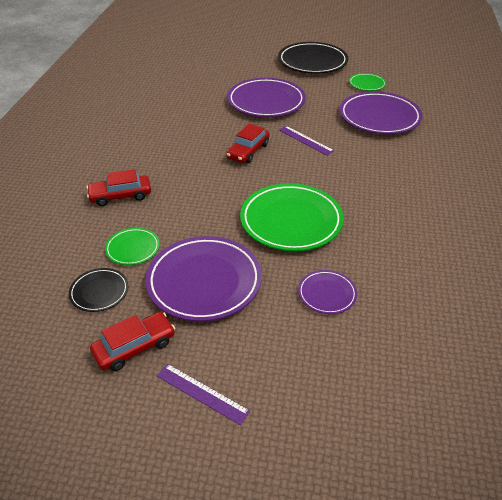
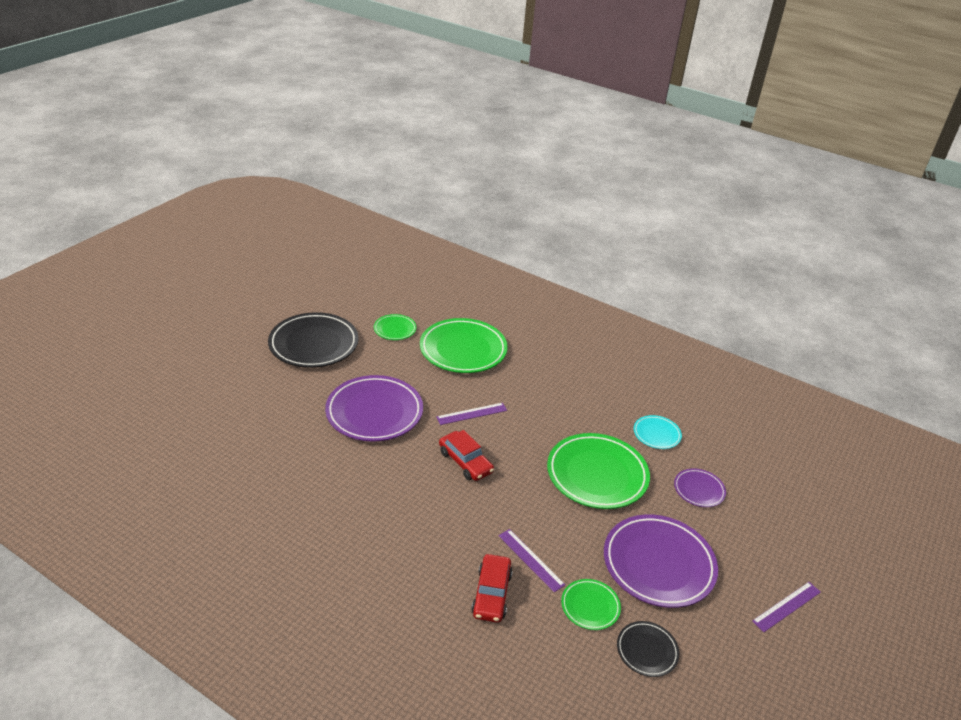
camera: 70 degrees left, 5 degrees down
(134, 347) = (727, 639): red car -> none
(165, 206) = (531, 559): none -> purple ruler
(379, 117) = (463, 350): purple plate -> green plate
(384, 248) = (656, 434): none -> turquoise plate

